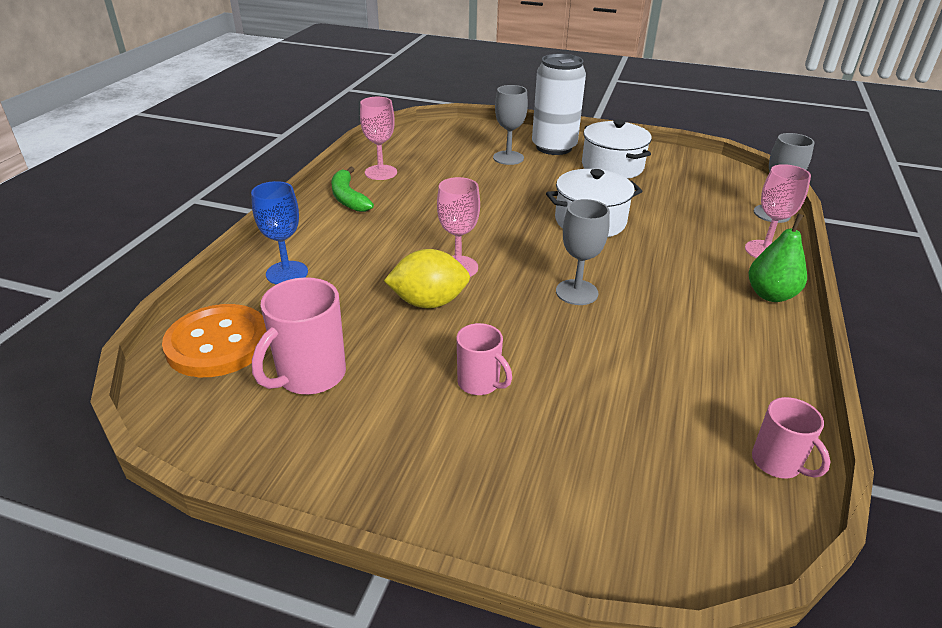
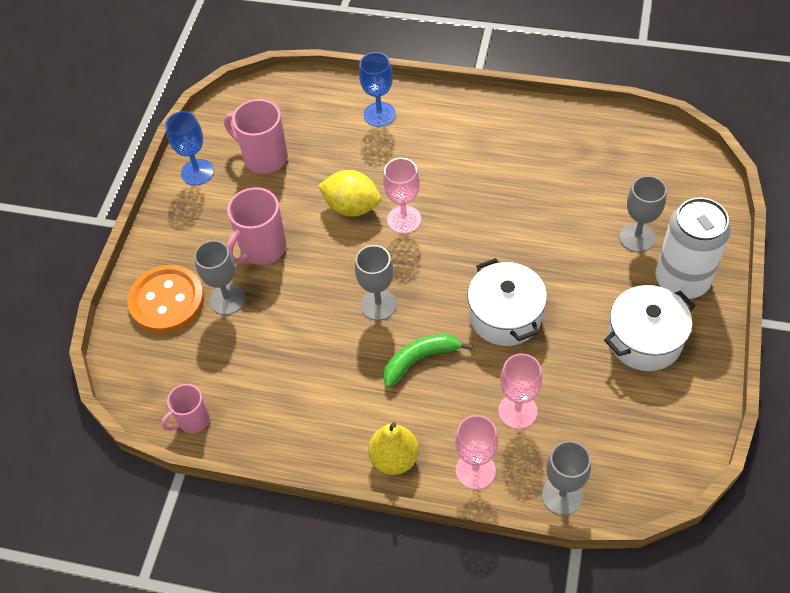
camera: 90 degrees right, 20 degrees up
(218, 343) = (293, 103): orange button -> orange button (167, 301)
(304, 455) = (197, 172): none -> blue goblet
(348, 198) = (508, 123): green banana -> green banana (420, 359)
(381, 172) = (568, 136): pink goblet -> pink goblet (517, 411)
(428, 302) = (352, 207): yellow lemon -> yellow lemon turned 60 degrees counterclockwise
(479, 383) = (262, 248): pink mug -> pink mug, size x1.61
(566, 422) = (227, 299): none -> grey goblet
(770, 295) = (394, 459): green pear -> yellow pear

